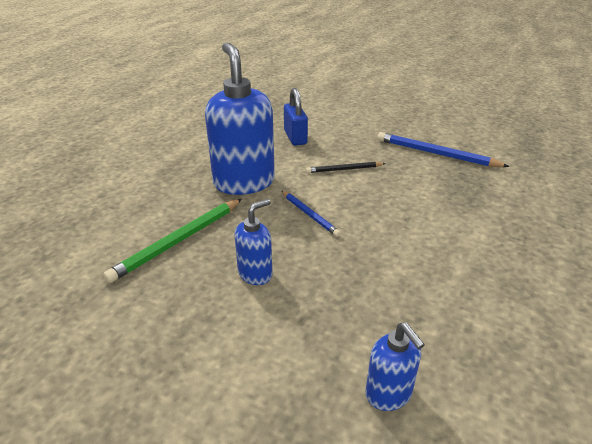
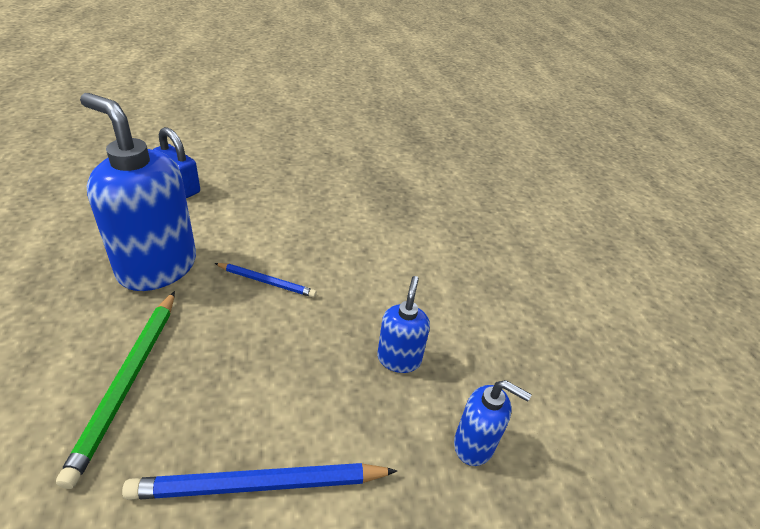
camera: 40 degrees left, 5 degrees up
(255, 274) = (259, 381): blue soap dispenser -> blue soap dispenser (399, 359)
(344, 169) = (265, 212): black pencil -> none
(436, 154) = (344, 167): blue pencil -> blue pencil (260, 484)

